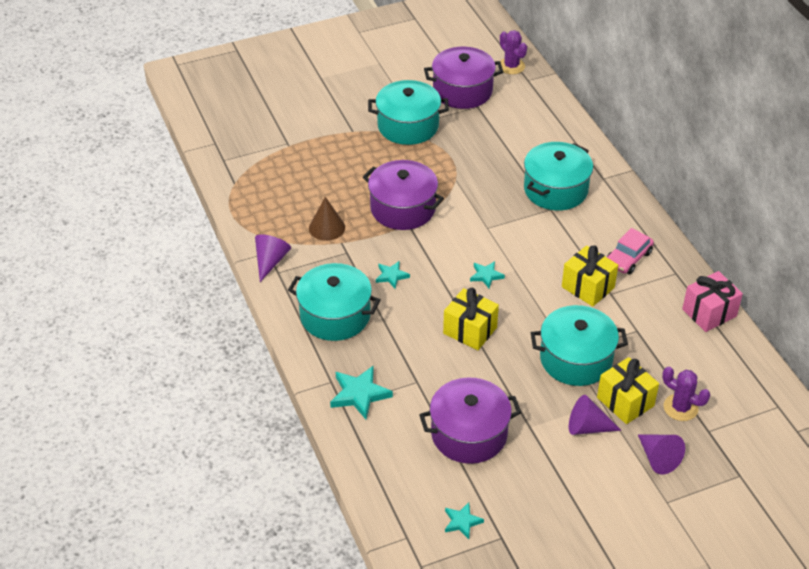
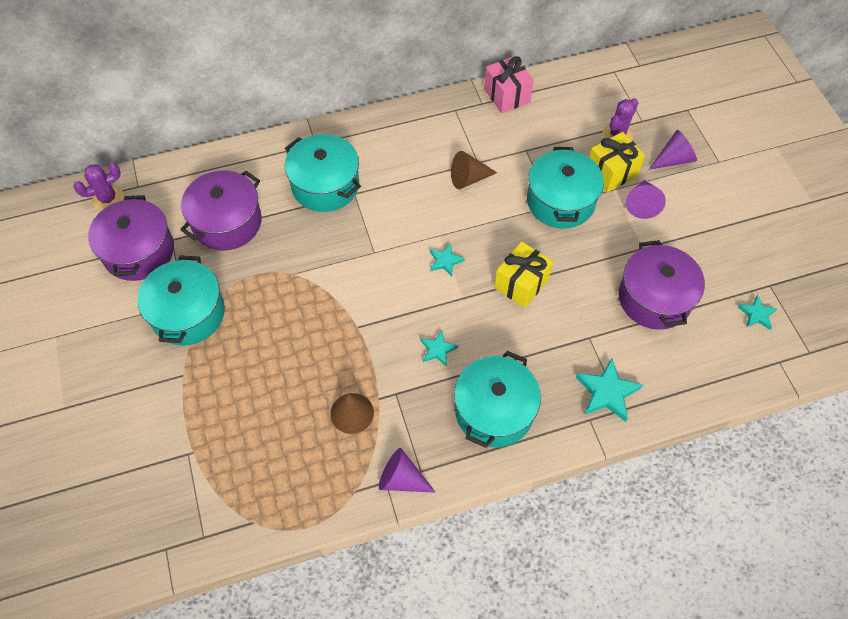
camera: 85 degrees left, 15 degrees up
(403, 208) = (331, 330): purple pot -> purple pot (227, 222)
(588, 287) = (468, 178): yellow gift -> brown cone
(628, 258) = (432, 141): pink car -> none

